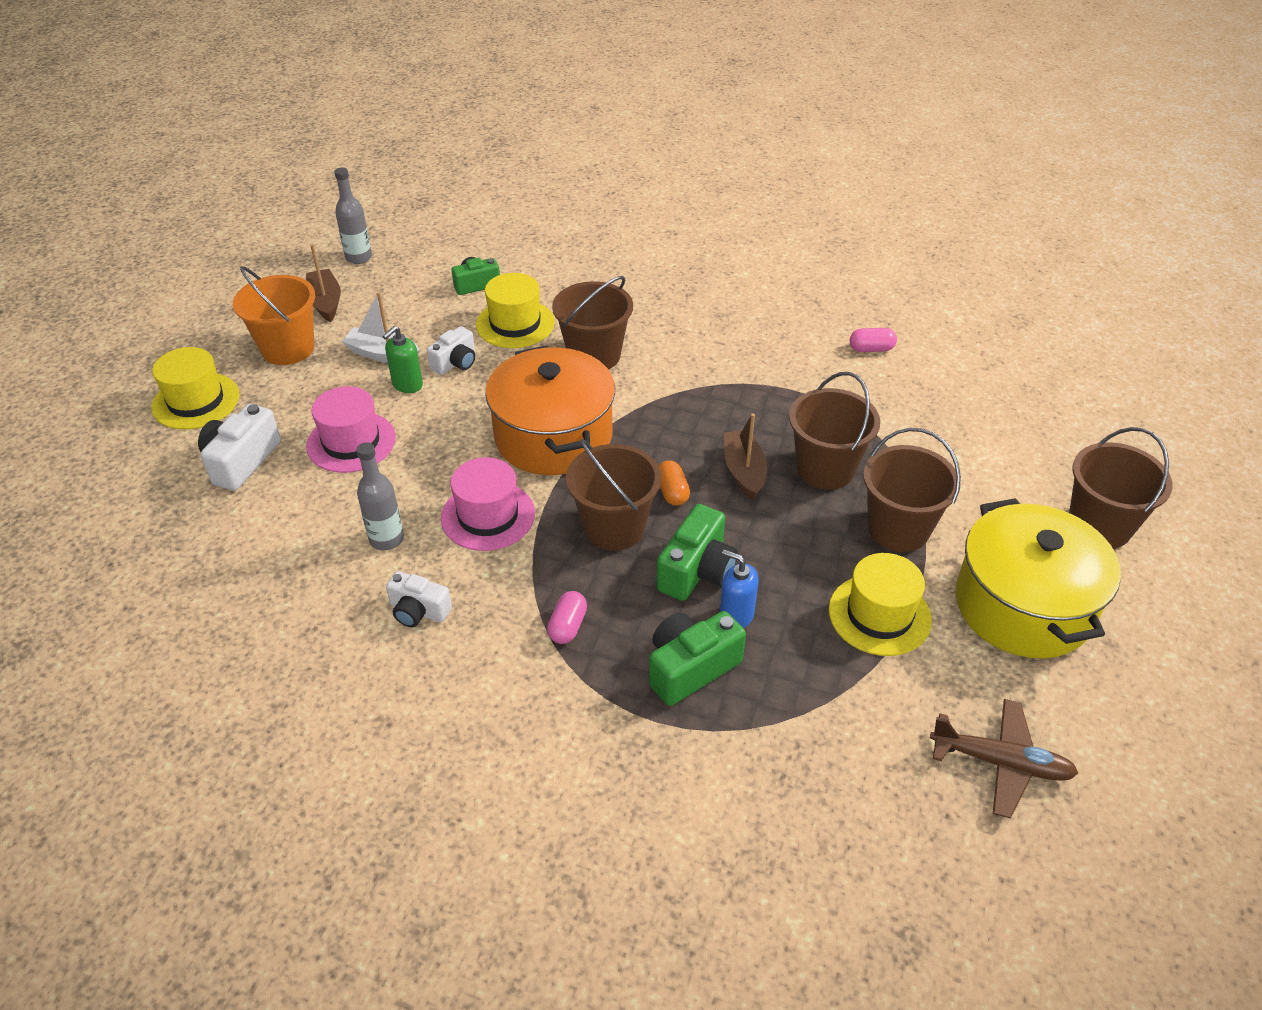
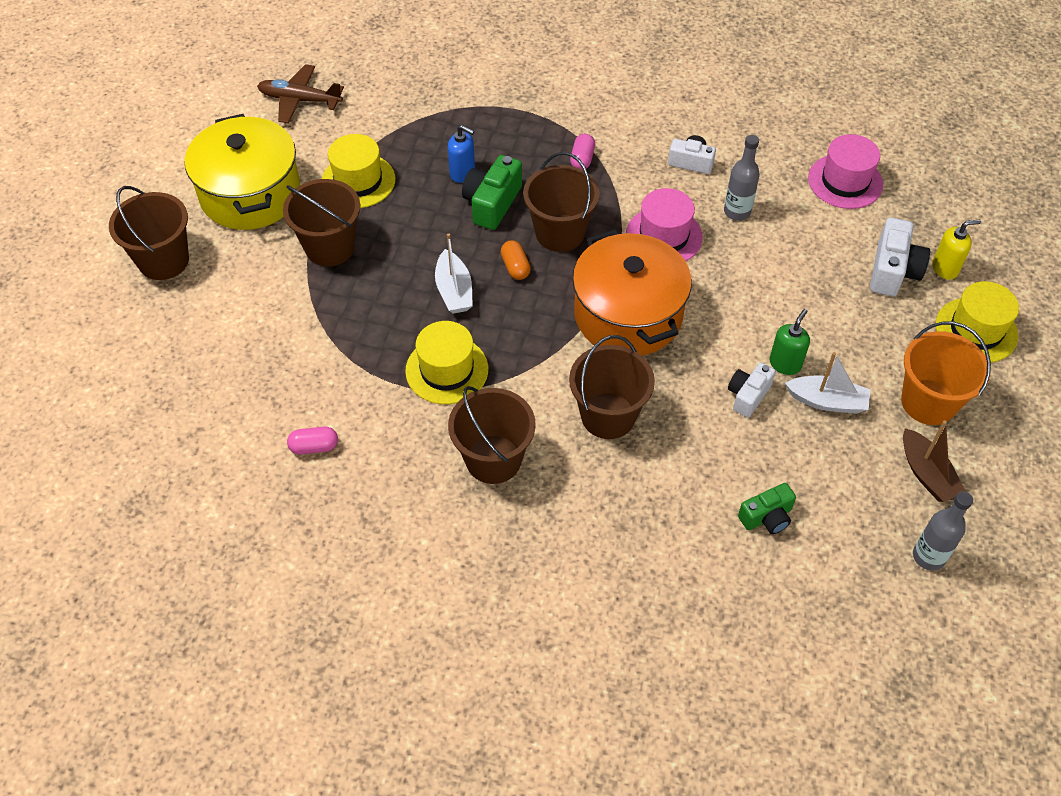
camera: 175 degrees right, 10 degrees up
(181, 460) = (945, 268): none -> yellow soap dispenser
(351, 442) = (807, 296): pink hat -> pink hat (845, 181)
(515, 324) = (703, 456): yellow hat -> yellow hat (447, 370)
(690, 668) = (494, 139): green camera -> none
(744, 471) = (454, 291): brown boat -> white boat
(825, 469) = (382, 298): brown bucket -> brown bucket (493, 459)

